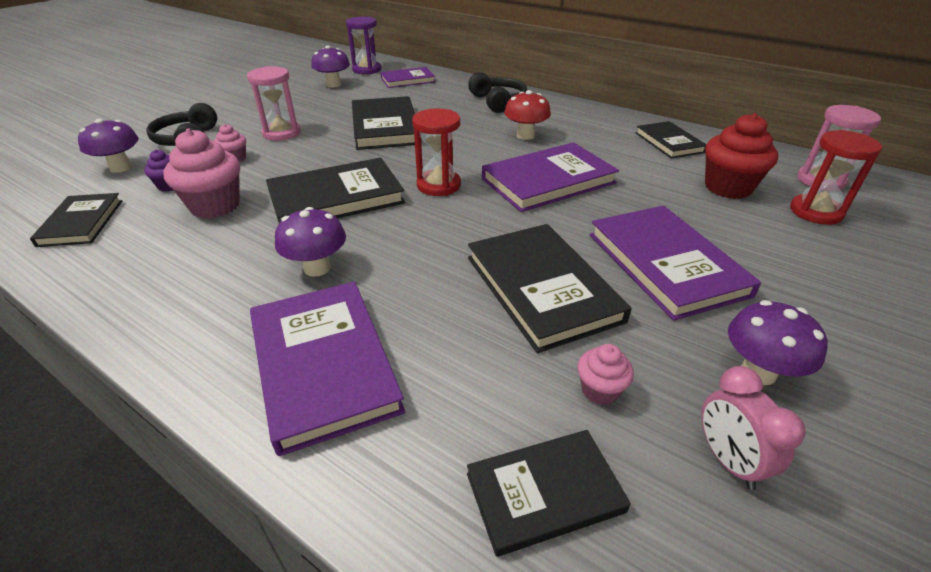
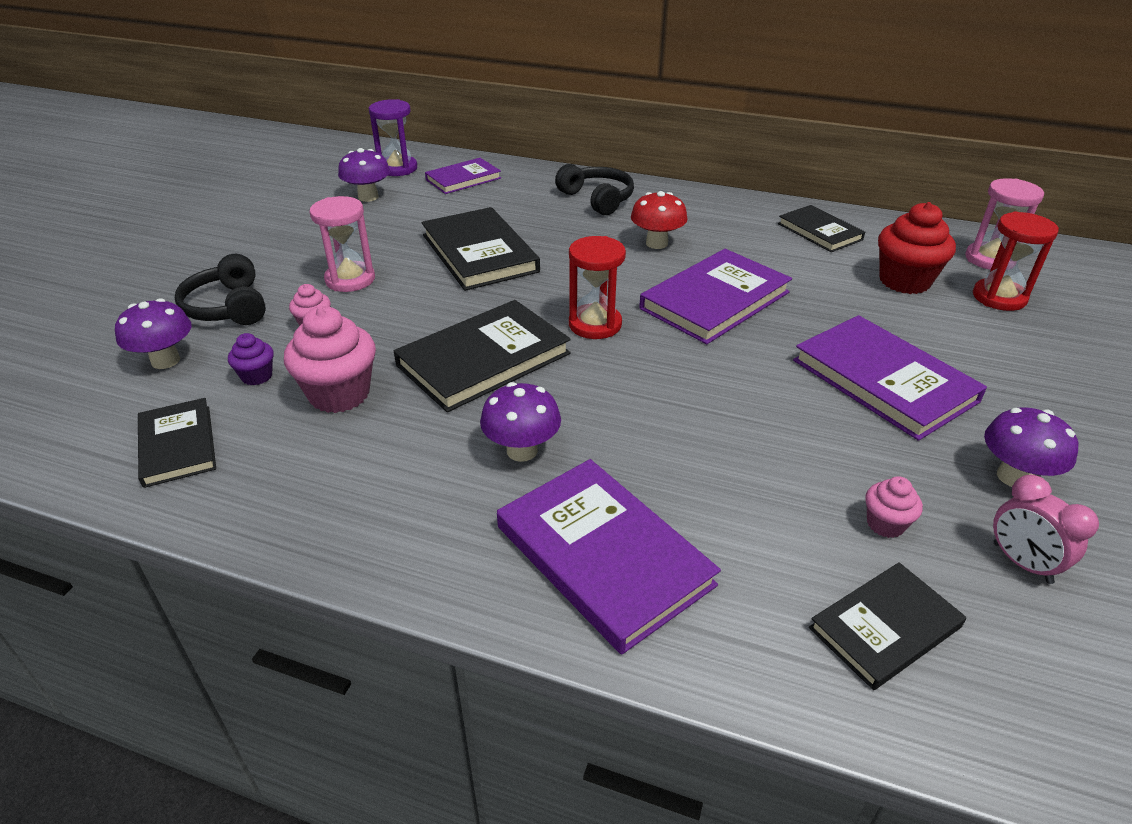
camera: 15 degrees left, 0 degrees up
(542, 288) = (776, 429): black book -> none

